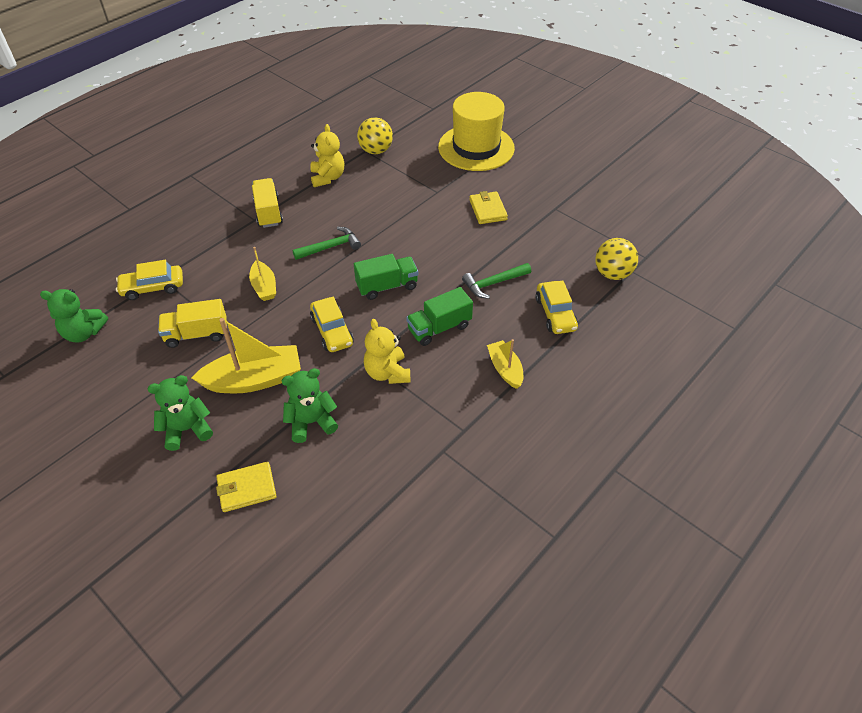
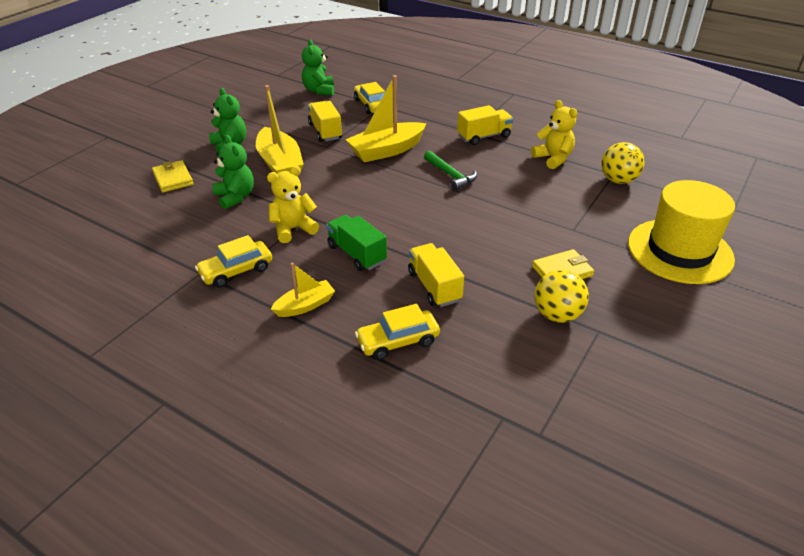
camera: 80 degrees right, 10 degrees down
(264, 287) = (386, 150): yellow boat -> yellow boat, size x1.76
(327, 177) = (553, 158): yellow teddy bear -> yellow teddy bear turned 105 degrees counterclockwise
(332, 331) = (340, 192): yellow car -> yellow car (236, 271)
(387, 286) = (407, 214): green truck -> none
(493, 283) = (434, 286): green hammer -> yellow truck
(612, 274) = (489, 396): yellow ball -> yellow ball (557, 315)

